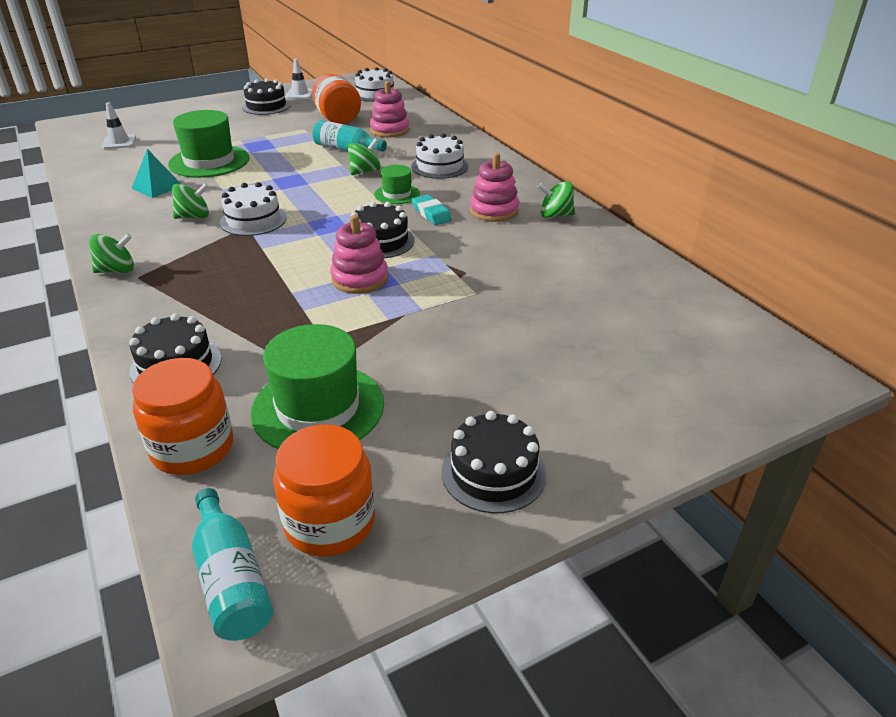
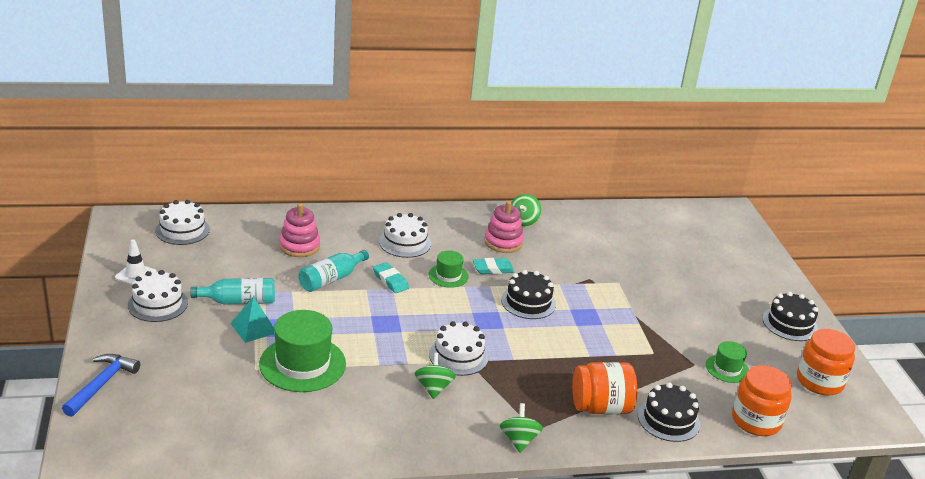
camera: 75 degrees left, 5 degrees down
(119, 142) = (192, 423): white traffic cone -> none
(157, 187) = (349, 404): turquoise pyramid -> turquoise pyramid (253, 328)
(159, 111) = (102, 384): none -> blue hammer
(231, 580) = (854, 418): turquoise bottle -> turquoise bottle (239, 301)
(266, 106) = (158, 304): black cake -> white cake
(318, 408) = (727, 368): green hat -> green hat, size x0.53
(337, 118) = (240, 267): orange jar -> orange jar (600, 407)
(359, 279) = (582, 323): pink stacking toy -> none
(365, 171) = (390, 280): green spinning top -> turquoise eraser

